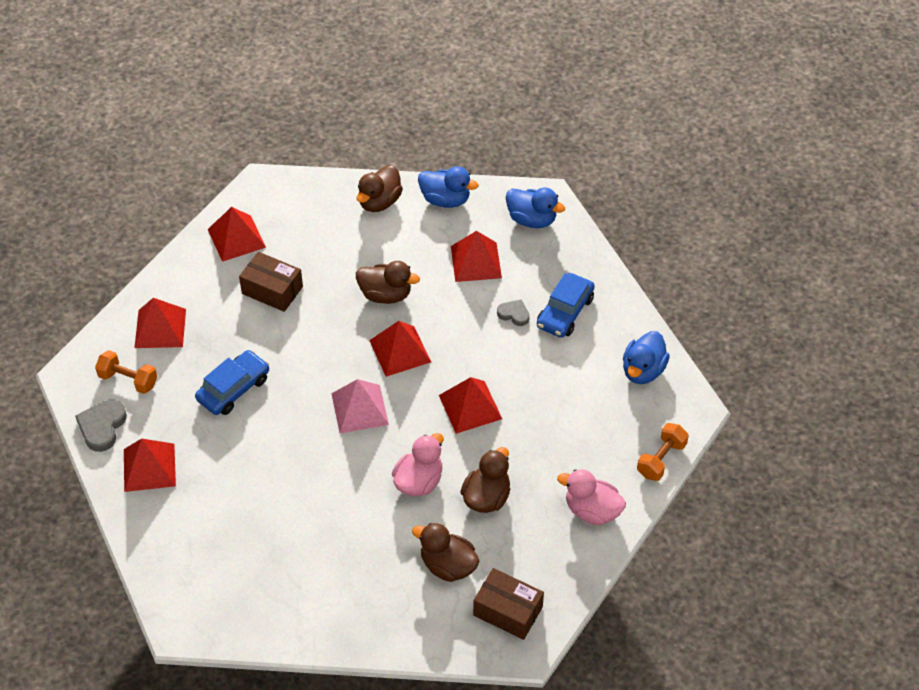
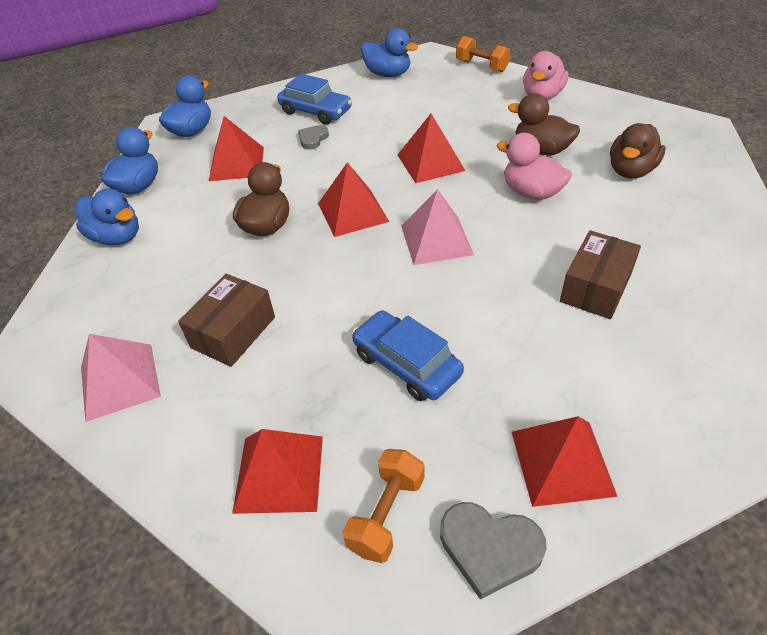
camera: 85 degrees left, 5 degrees down
(236, 238) = (119, 381): red pyramid -> pink pyramid
(379, 202) = (117, 237): brown duck -> blue duck
(508, 611) = (667, 135): brown box -> brown box (595, 287)

